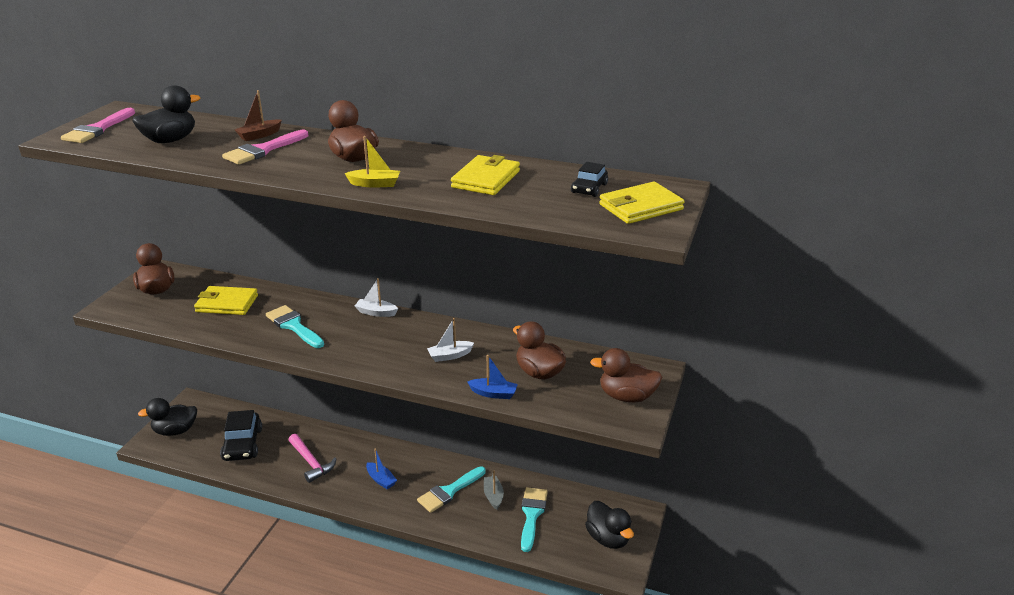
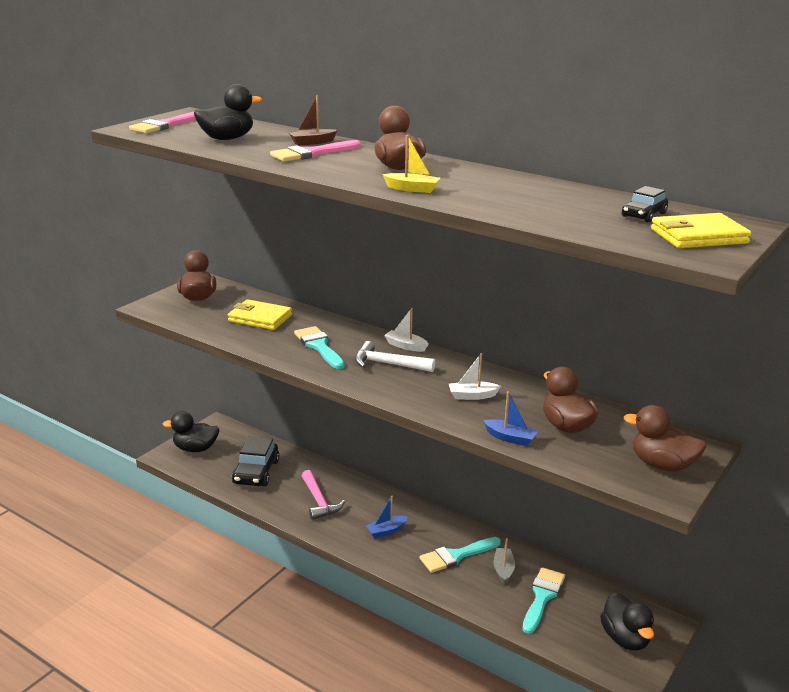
camera: 15 degrees right, 5 degrees down
(364, 335) = (388, 364): none -> white hammer
(381, 480) = (386, 531): blue boat -> blue boat turned 90 degrees clockwise
(486, 179) = (531, 196): yellow wallet -> none

